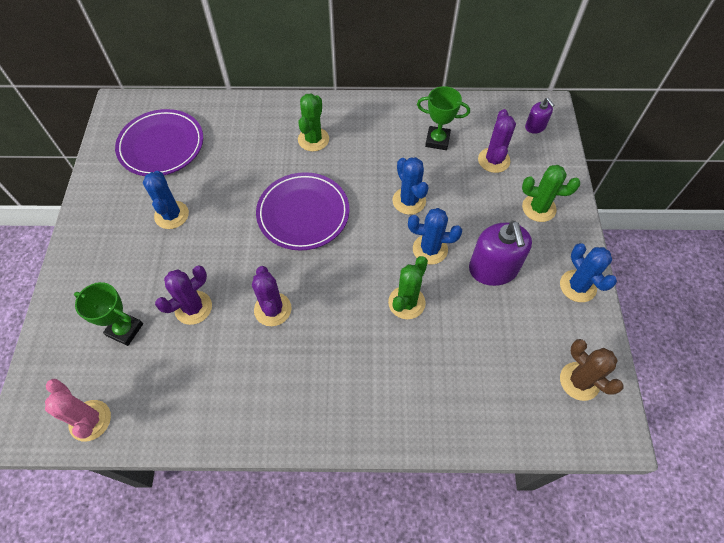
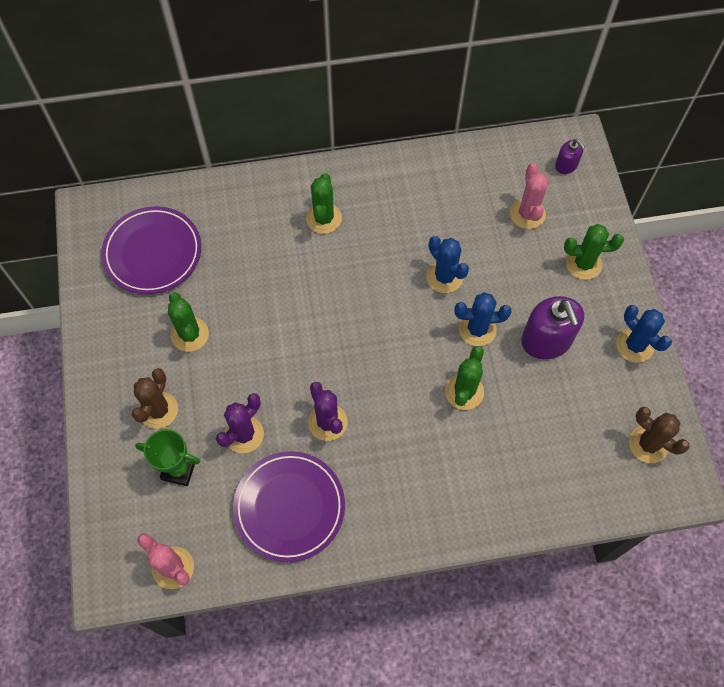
camera: 10 degrees left, 5 degrees up
(124, 274) = (158, 410): none -> brown cactus
(171, 215) = (190, 334): blue cactus -> green cactus
(303, 213) = (333, 310): purple plate -> purple plate (289, 507)
(437, 140) = (462, 199): green trophy -> none
(493, 160) = (527, 214): purple cactus -> pink cactus

